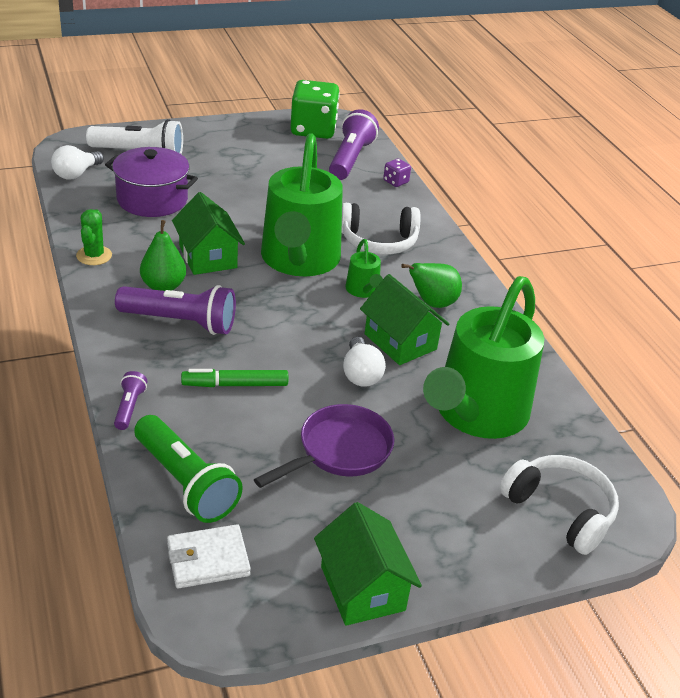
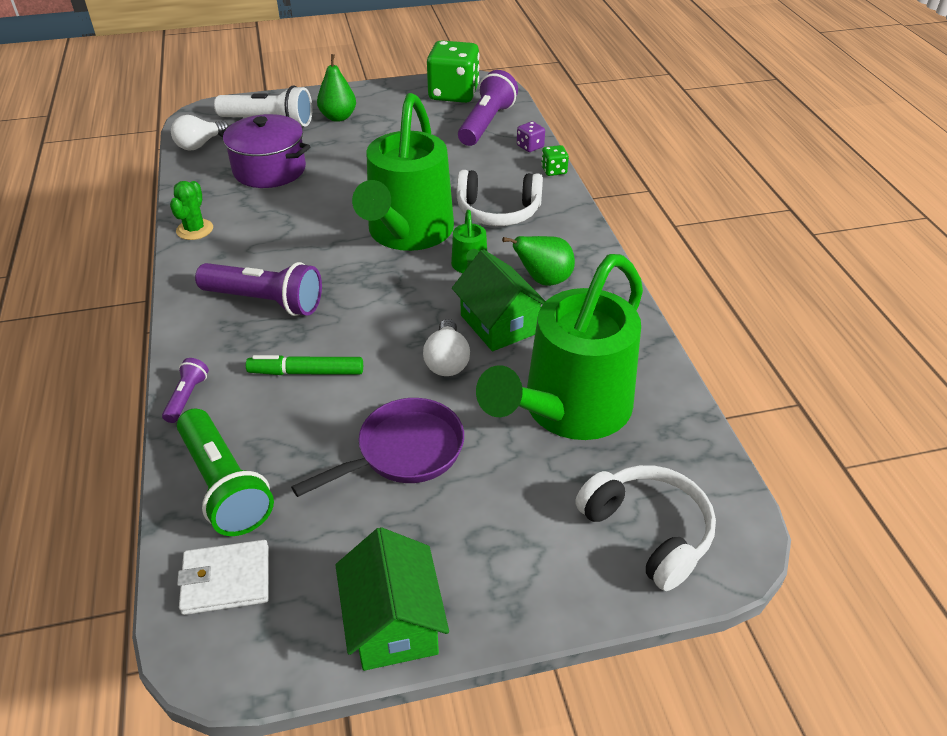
camera: 10 degrees right, 5 degrees up
(163, 286) = (257, 262): green pear -> green pear (338, 117)
(207, 257) = (311, 230): green house -> none
(422, 204) = (554, 170): none -> green dice

